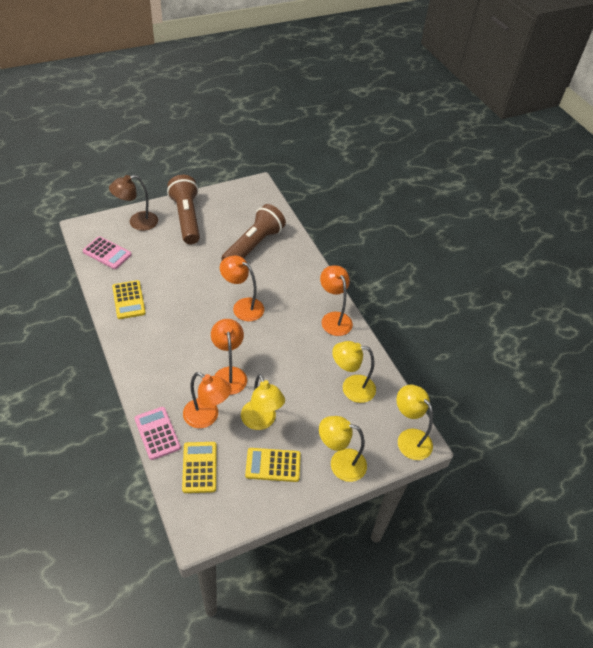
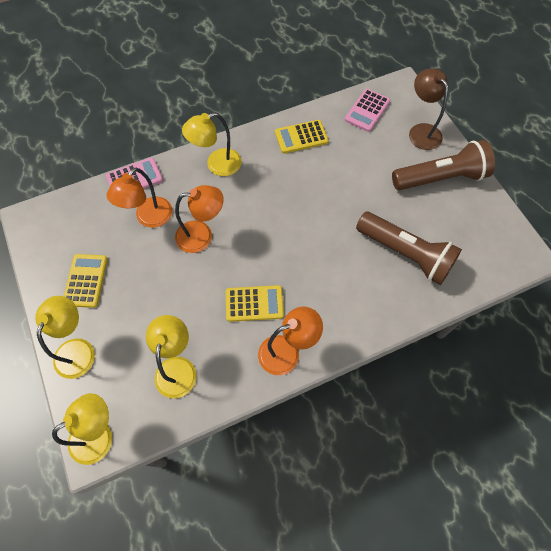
camera: 95 degrees right, 15 degrees up
(199, 467) = (93, 215): yellow calculator -> yellow calculator (254, 303)
(242, 306) = (300, 245): orange lamp -> none
(261, 421) = (139, 268): yellow lamp -> yellow lamp (217, 165)

